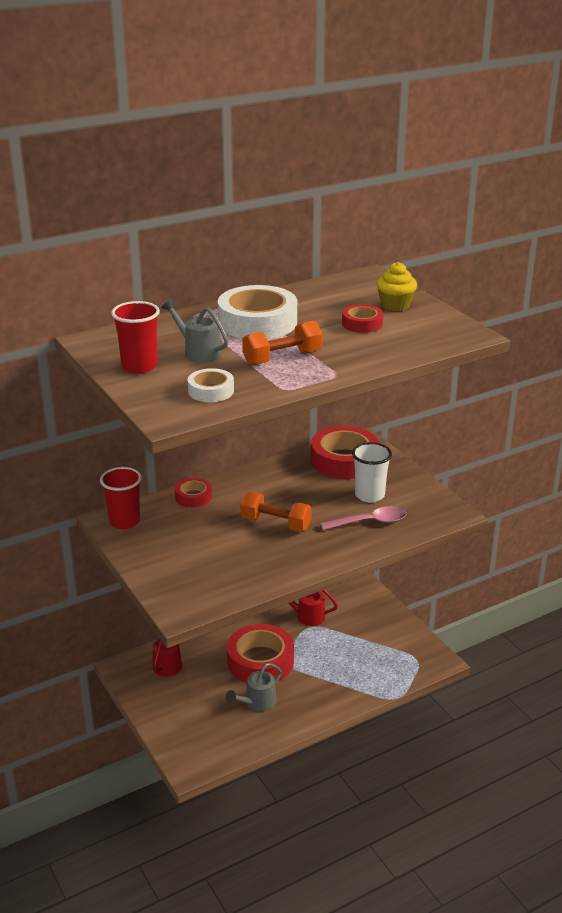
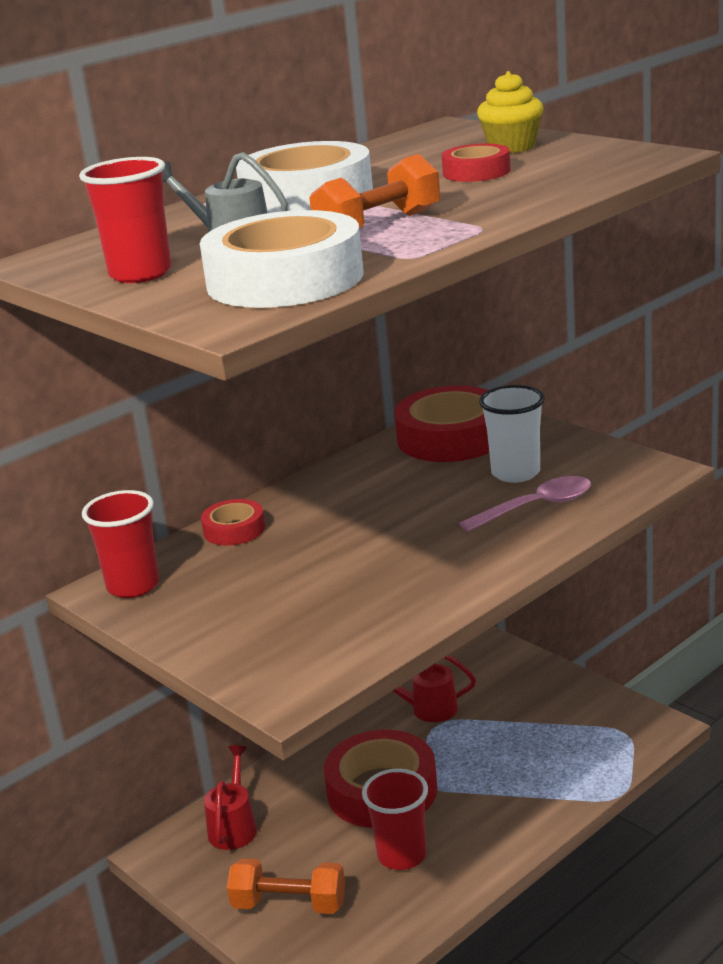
camera: 10 degrees left, 5 degrees down
(211, 391) = (285, 279): white tape -> white tape, size x1.94
(256, 703) = (402, 855): grey watering can -> red cup
(275, 524) = (387, 539): orange dumbbell -> orange dumbbell (289, 904)

